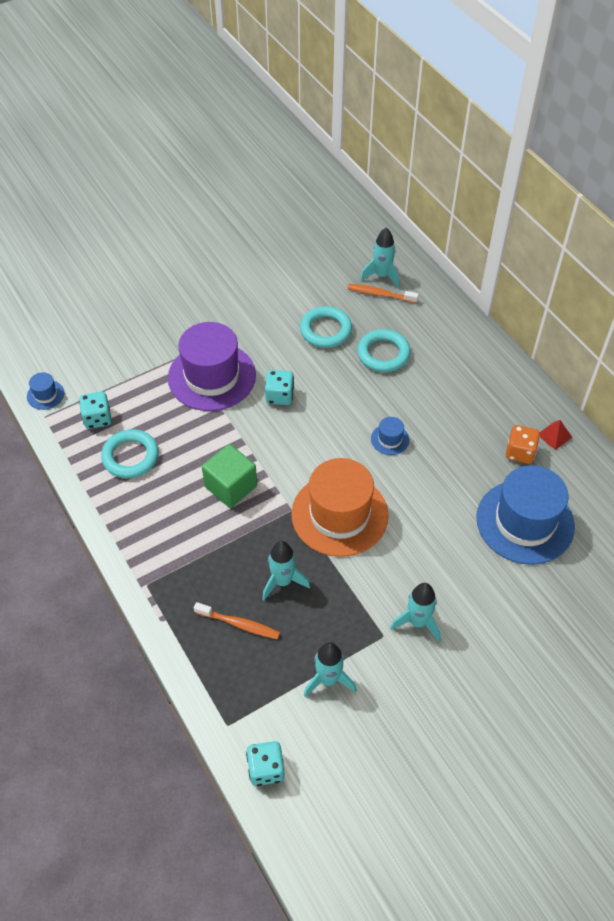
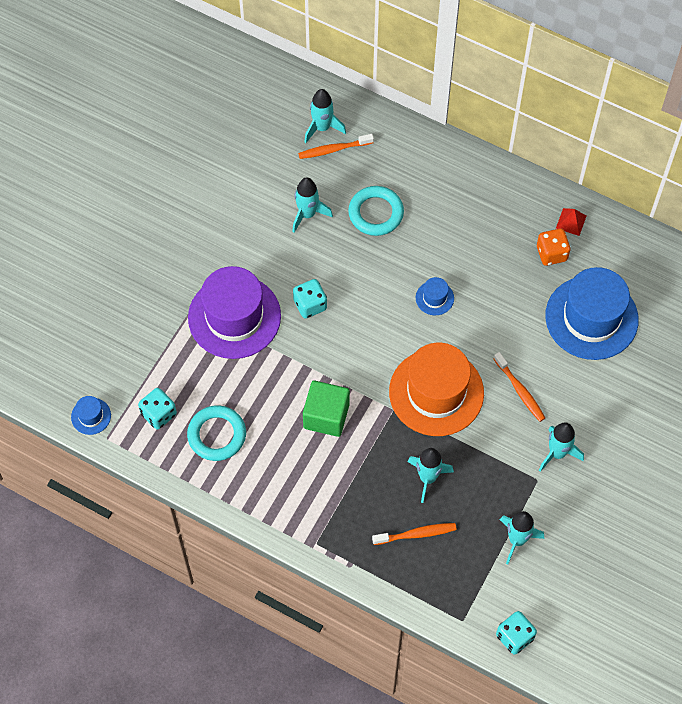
camera: 30 degrees left, 10 degrees up
(325, 330) = (307, 214): turquoise ring -> turquoise rocket
(417, 550) = (520, 391): none -> orange toothbrush

